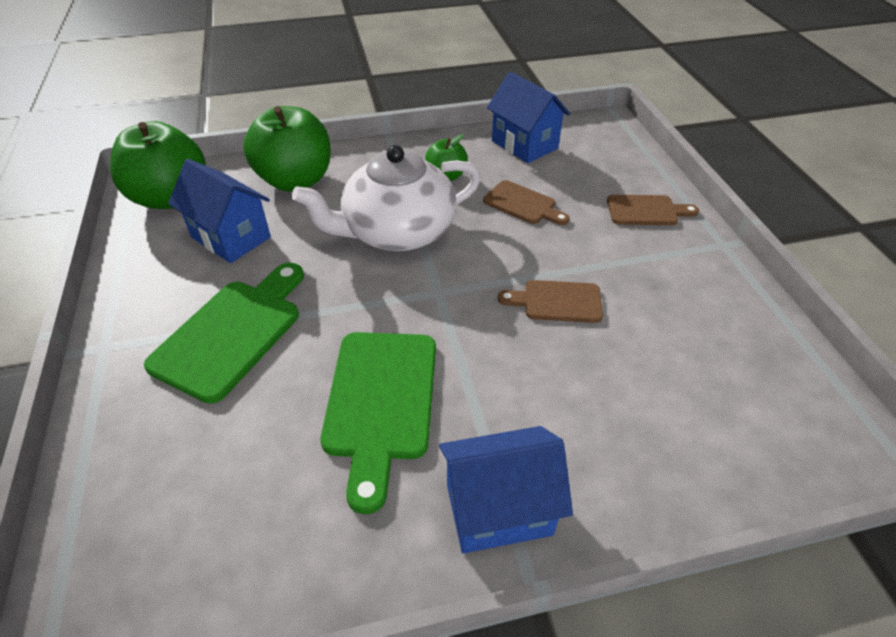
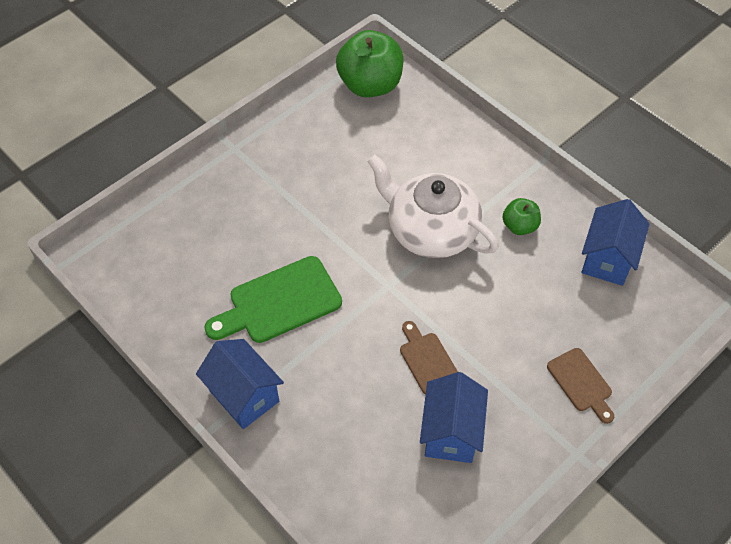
camera: 60 degrees right, 10 degrees up
(231, 237) = (357, 143): blue house -> blue house (451, 432)
(232, 333) = (282, 199): green cutting board -> none
(295, 180) = (440, 139): green apple -> none
(522, 204) = (523, 293): brown cutting board -> none

